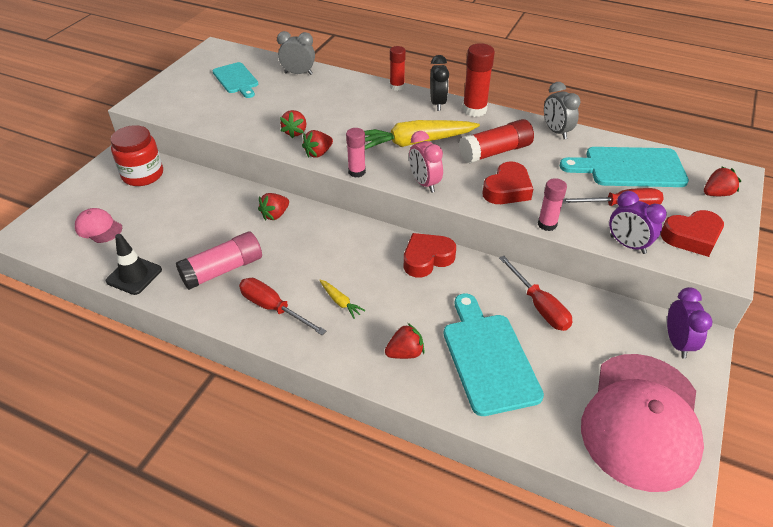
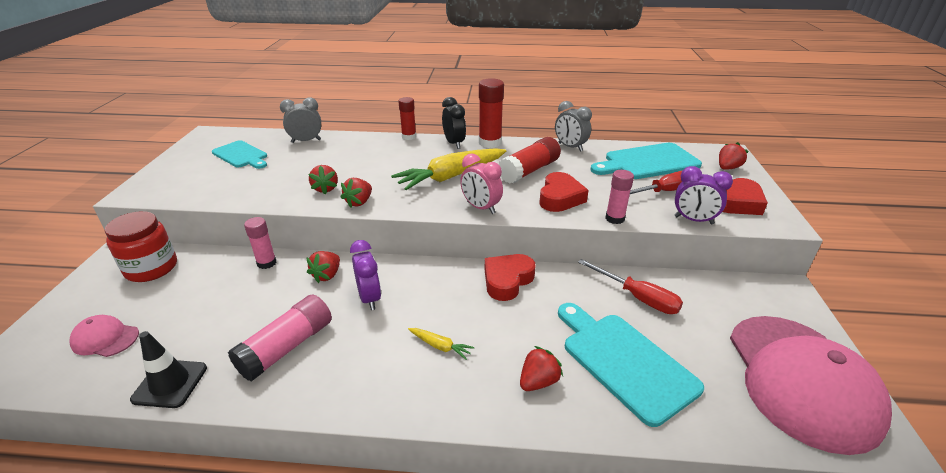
camera: 20 degrees left, 10 degrees down
(273, 308) = (366, 374): red screwdriver -> none
(357, 172) = (408, 211): pink glue stick -> pink glue stick (266, 263)
(677, 343) = (773, 298): purple clock -> purple clock (369, 298)

